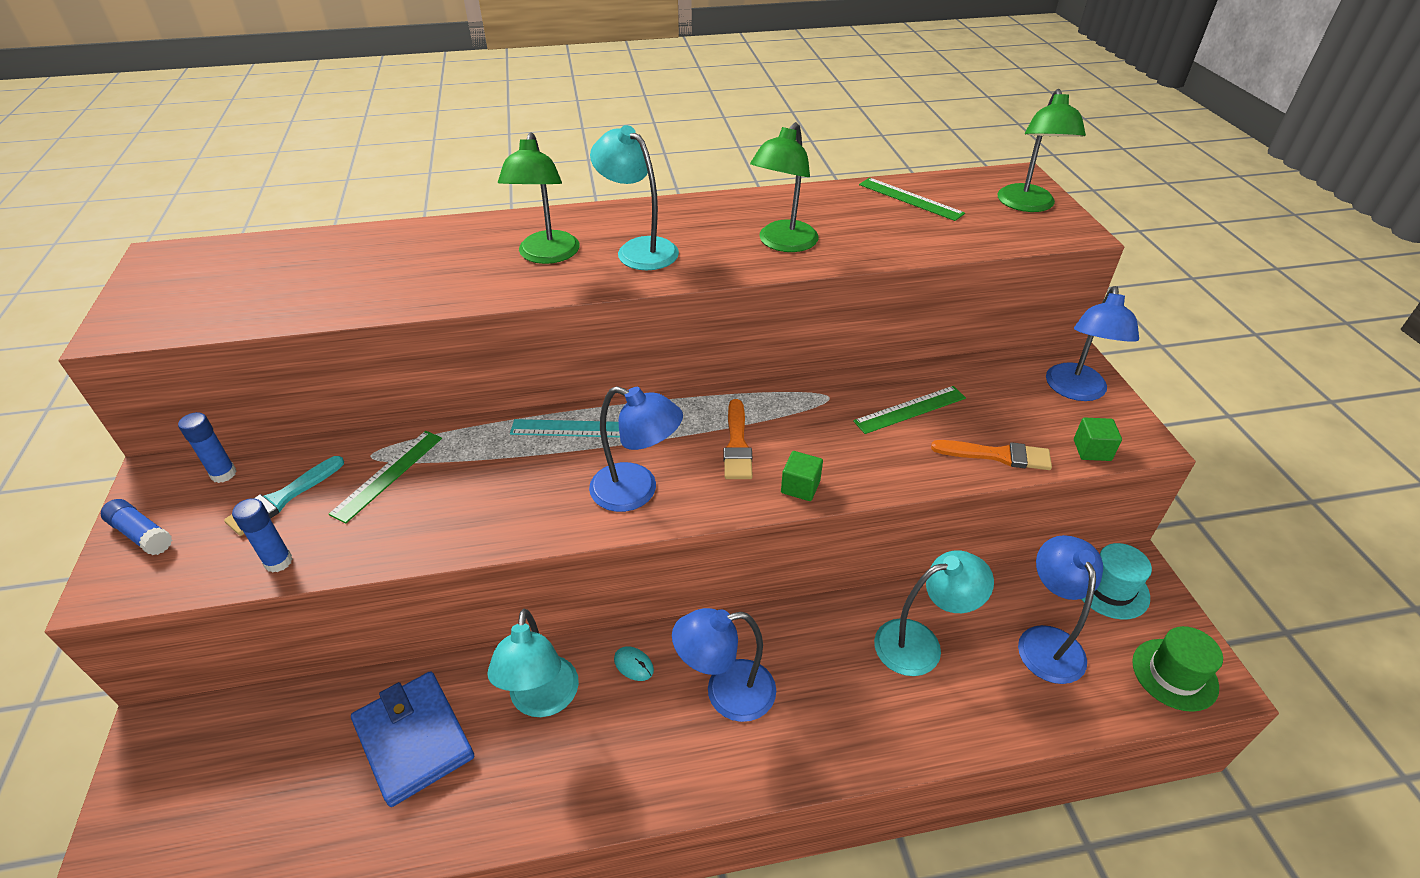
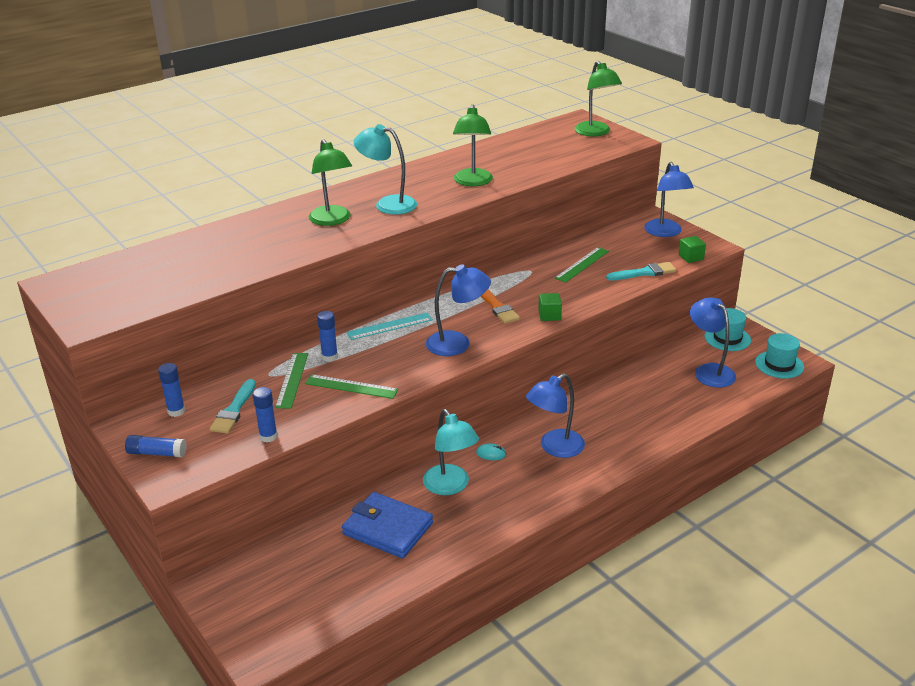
camera: 25 degrees left, 10 degrees down
(462, 453) = (329, 357): none -> blue glue stick
(910, 199) = (526, 143): green ruler -> green ruler (351, 387)
(920, 643) = (645, 393): turquoise lamp -> none
(997, 455) = (644, 273): orange brush -> turquoise brush
(1174, 674) = (779, 365): green hat -> turquoise hat

